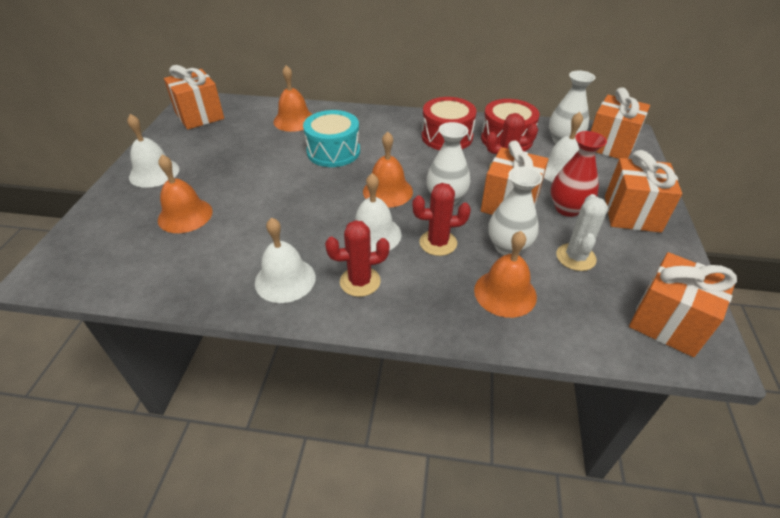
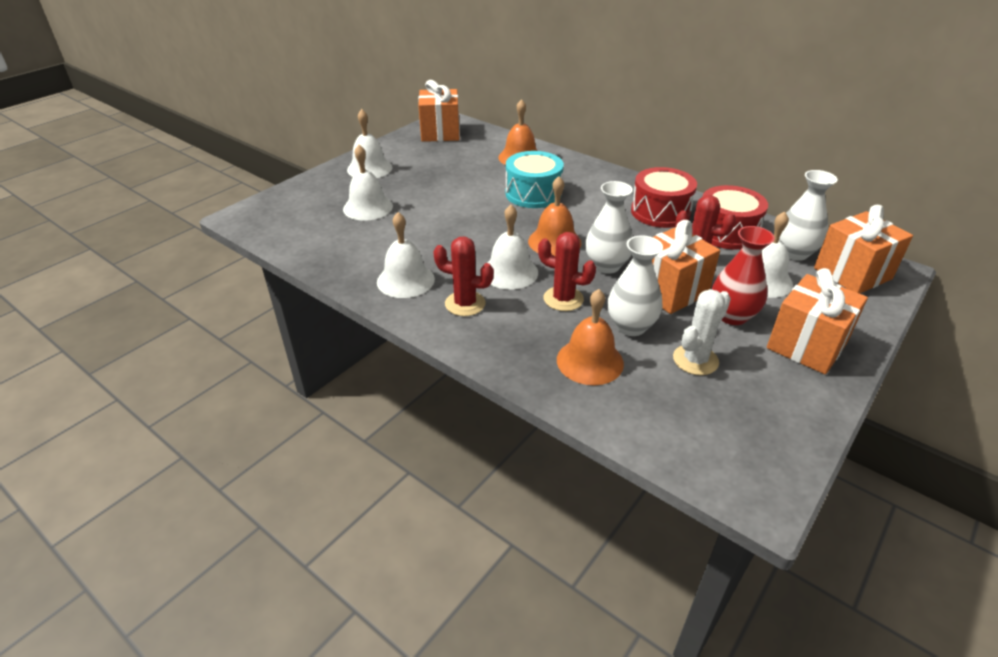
camera: 30 degrees right, 5 degrees down
(185, 215) = (368, 207): orange bell -> white bell
(668, 322) = (741, 452): orange gift -> none

